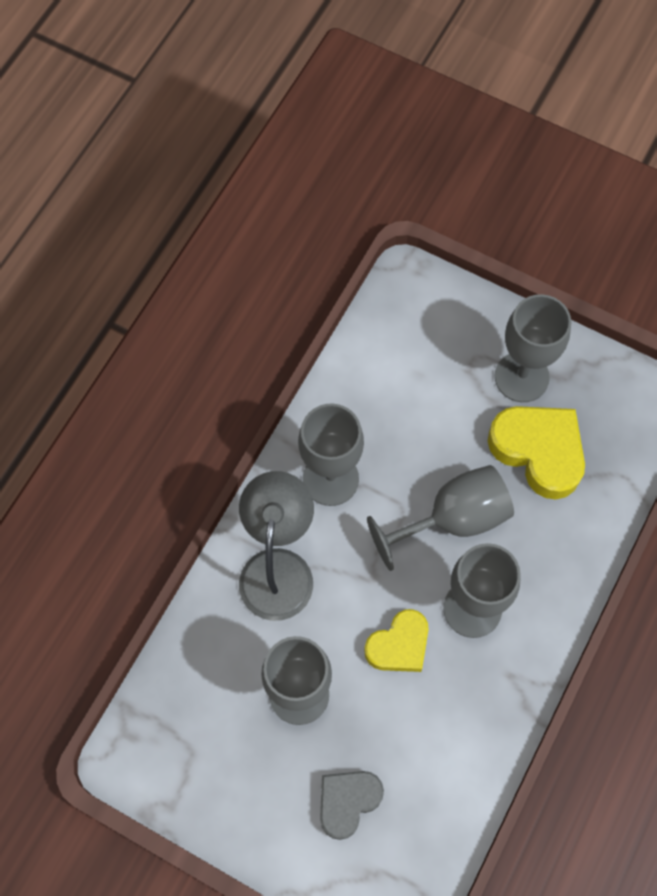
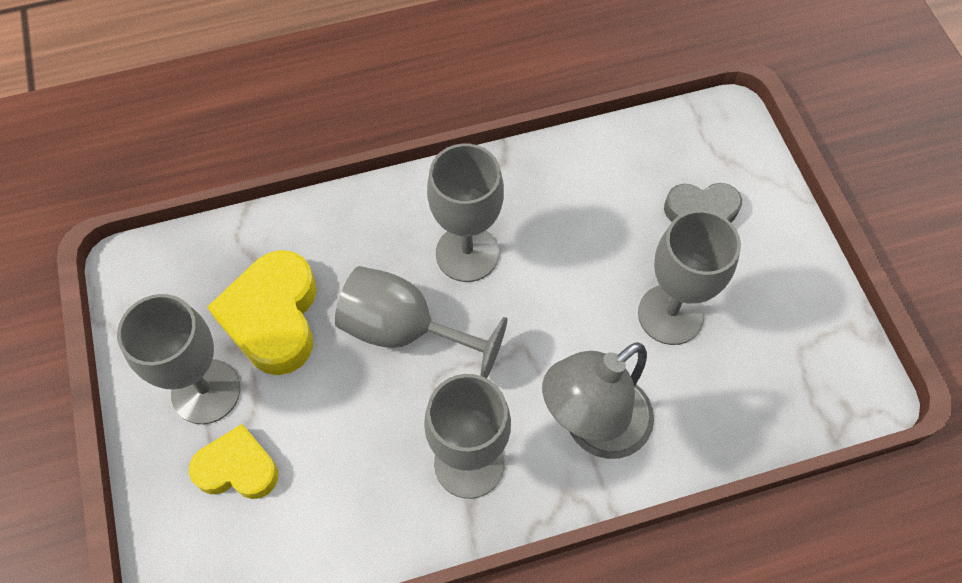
camera: 135 degrees left, 5 degrees down
(399, 645) = (553, 279): yellow heart -> yellow heart (237, 468)

